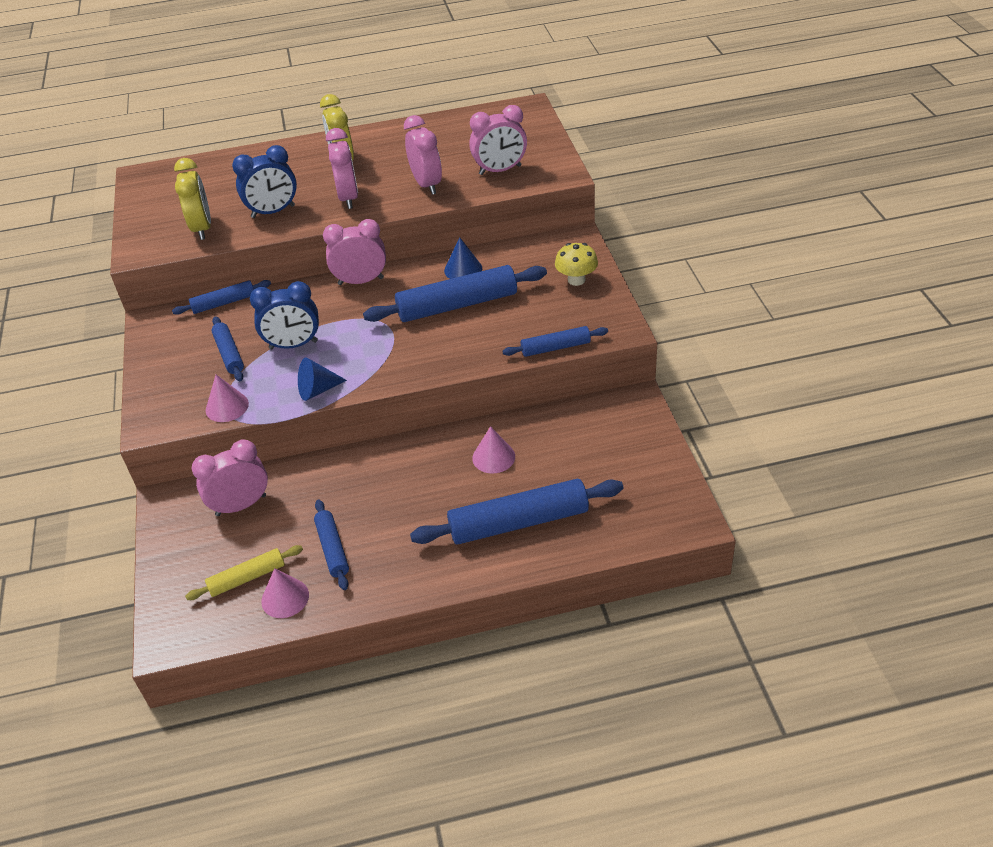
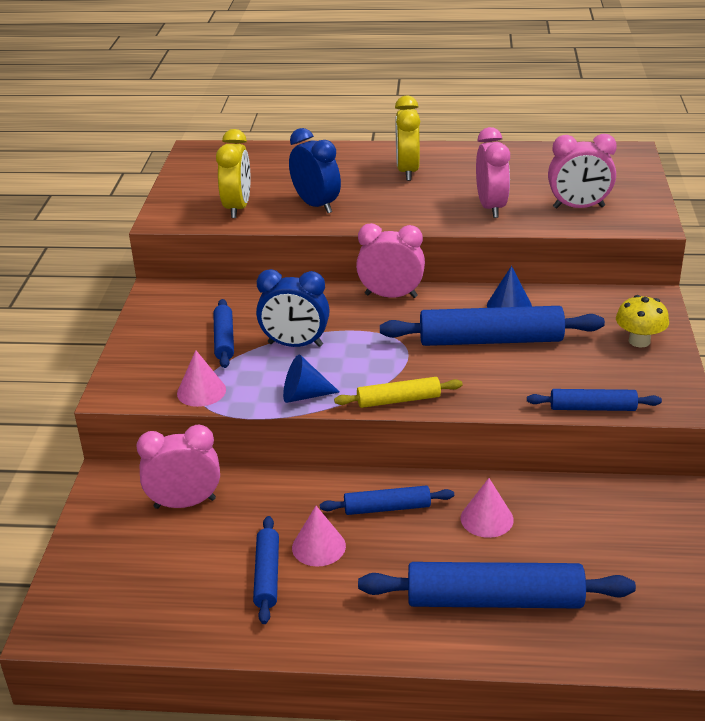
camera: 15 degrees right, 10 degrees down
(224, 303) = (238, 289): blue rolling pin -> blue rolling pin (387, 508)
(247, 578) = (162, 583): yellow rolling pin -> yellow rolling pin (398, 400)
(273, 212) = (316, 205): blue clock -> blue clock turned 120 degrees counterclockwise
(285, 598) = (195, 616): pink cone -> pink cone (318, 546)
(348, 198) = (400, 206): pink clock -> none

